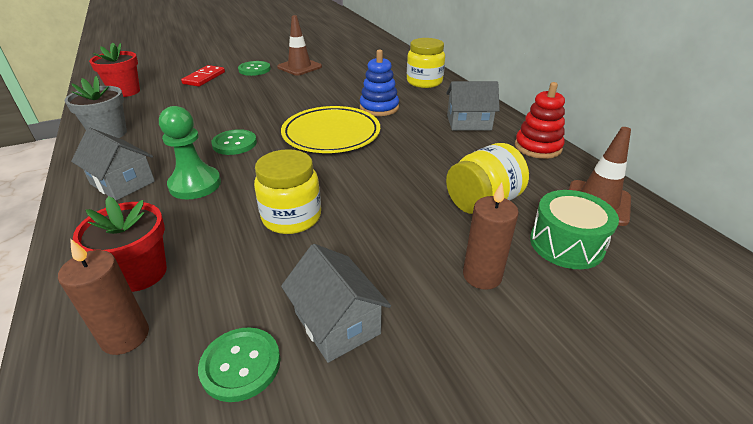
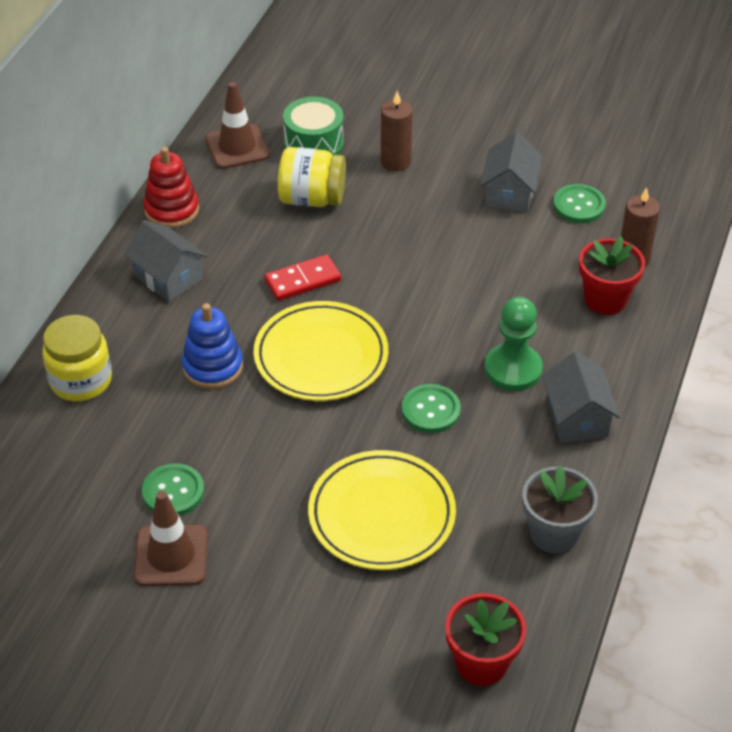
camera: 135 degrees left, 10 degrees up
(204, 78) = (339, 627): red domino -> red domino (302, 280)
(219, 104) = (381, 515): none -> yellow plate
(254, 69) = (242, 601): green button -> green button (173, 492)
(291, 217) = (465, 278): yellow jar -> none

